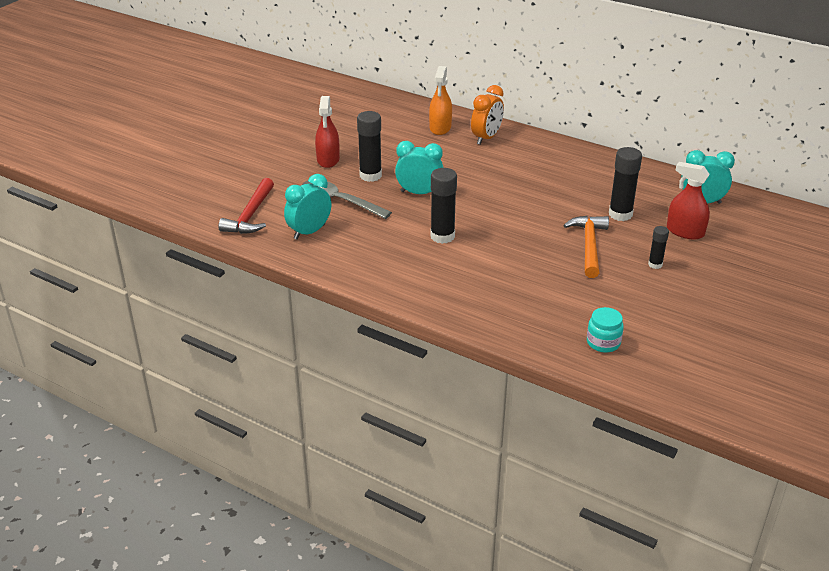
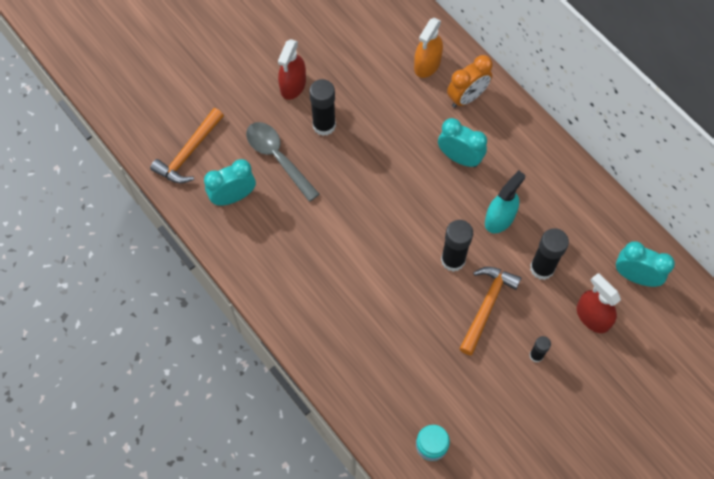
camera: 20 degrees right, 30 degrees up
(251, 215) = (189, 153): red hammer -> orange hammer
(419, 193) = (359, 169): turquoise clock -> turquoise clock (459, 158)
(442, 236) = (353, 245): black glue stick -> black glue stick (453, 260)
(562, 195) = (499, 218): none -> turquoise spray bottle

